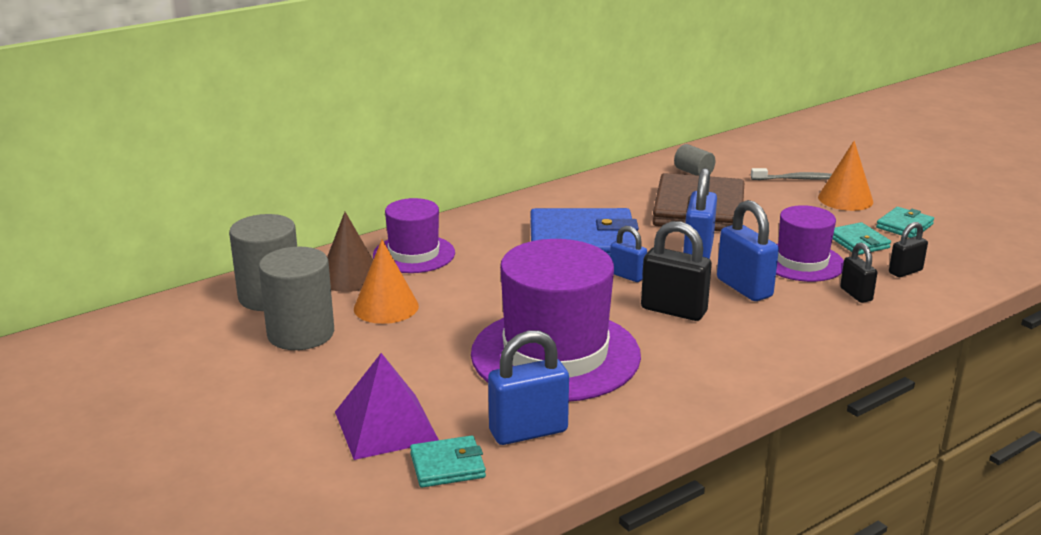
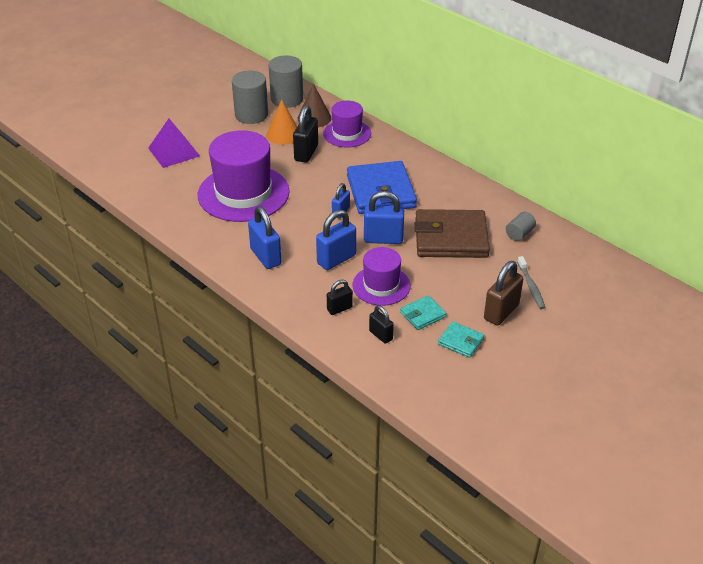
camera: 80 degrees right, 15 degrees up
(447, 465) = (144, 172): turquoise wallet -> none
(528, 431) = (172, 192): blue padlock -> blue padlock (265, 257)
(673, 310) = (301, 232): black padlock -> black padlock (306, 153)
(845, 199) = (501, 312): orange cone -> brown padlock

